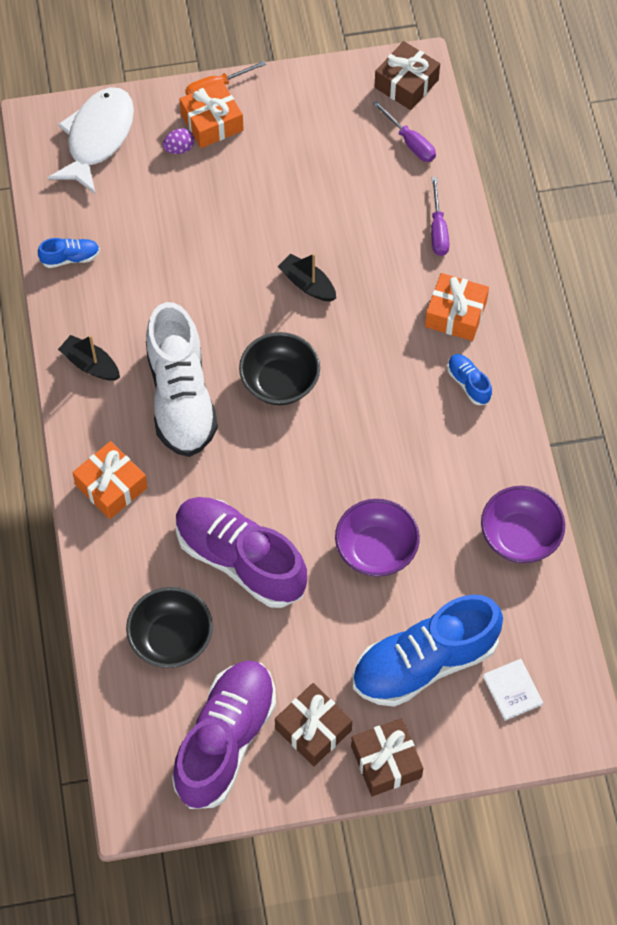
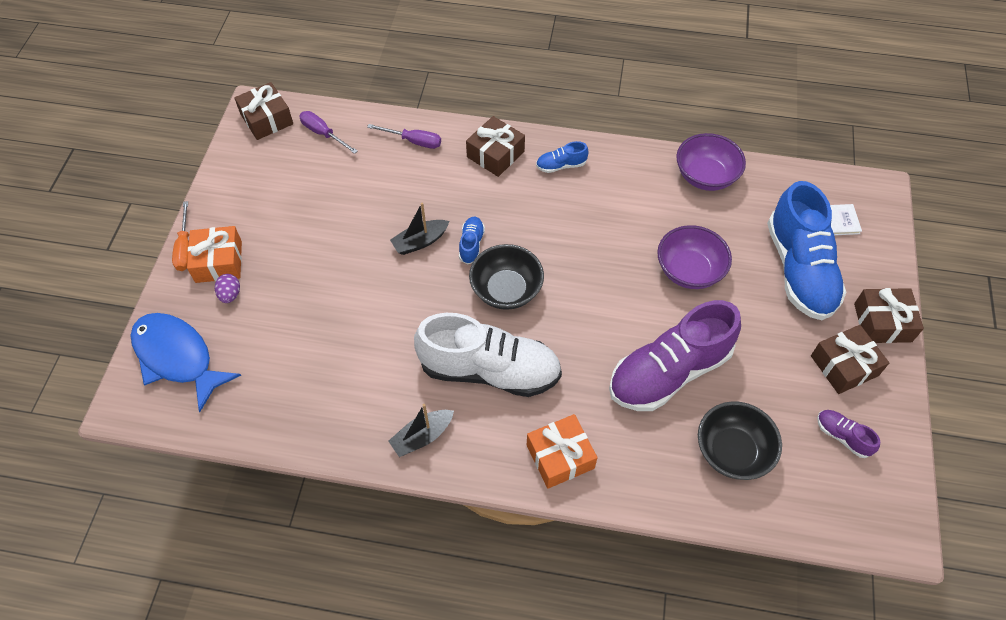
camera: 70 degrees left, 5 degrees down
(70, 258) = (296, 420): blue shoe -> blue shoe (471, 244)
(97, 138) = (177, 357): white fish -> blue fish
(225, 740) = (842, 436): purple shoe -> purple shoe, size x0.42
(410, 142) = (323, 133): purple screwdriver -> purple screwdriver turned 120 degrees counterclockwise
(455, 314) = (495, 154): orange gift -> brown gift

